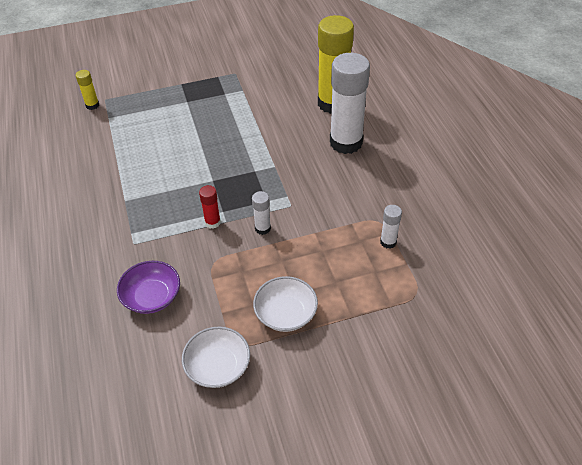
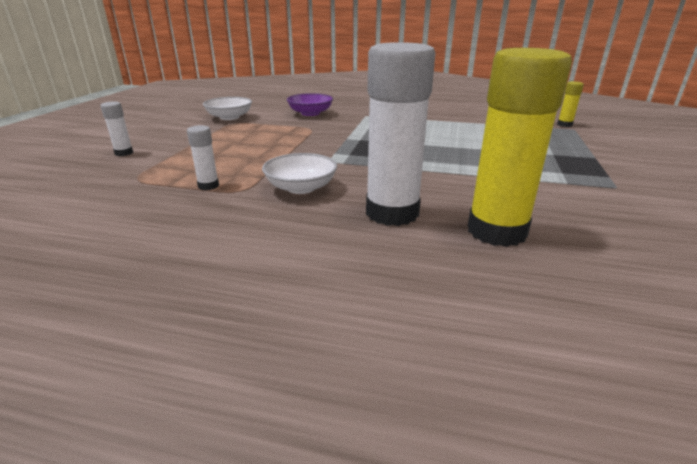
camera: 120 degrees right, 20 degrees down
(212, 222) = (352, 135): red glue stick -> none
(262, 228) = (318, 146): white glue stick -> white glue stick (124, 153)
(285, 313) = (226, 136): white bowl -> white bowl (301, 187)

